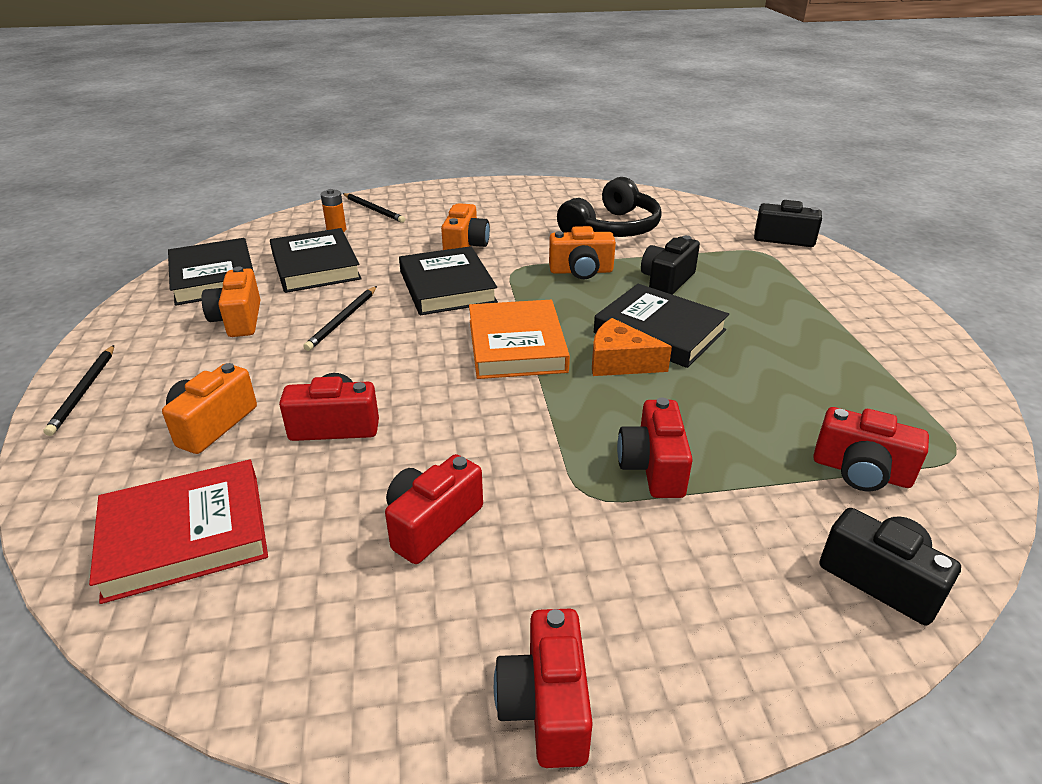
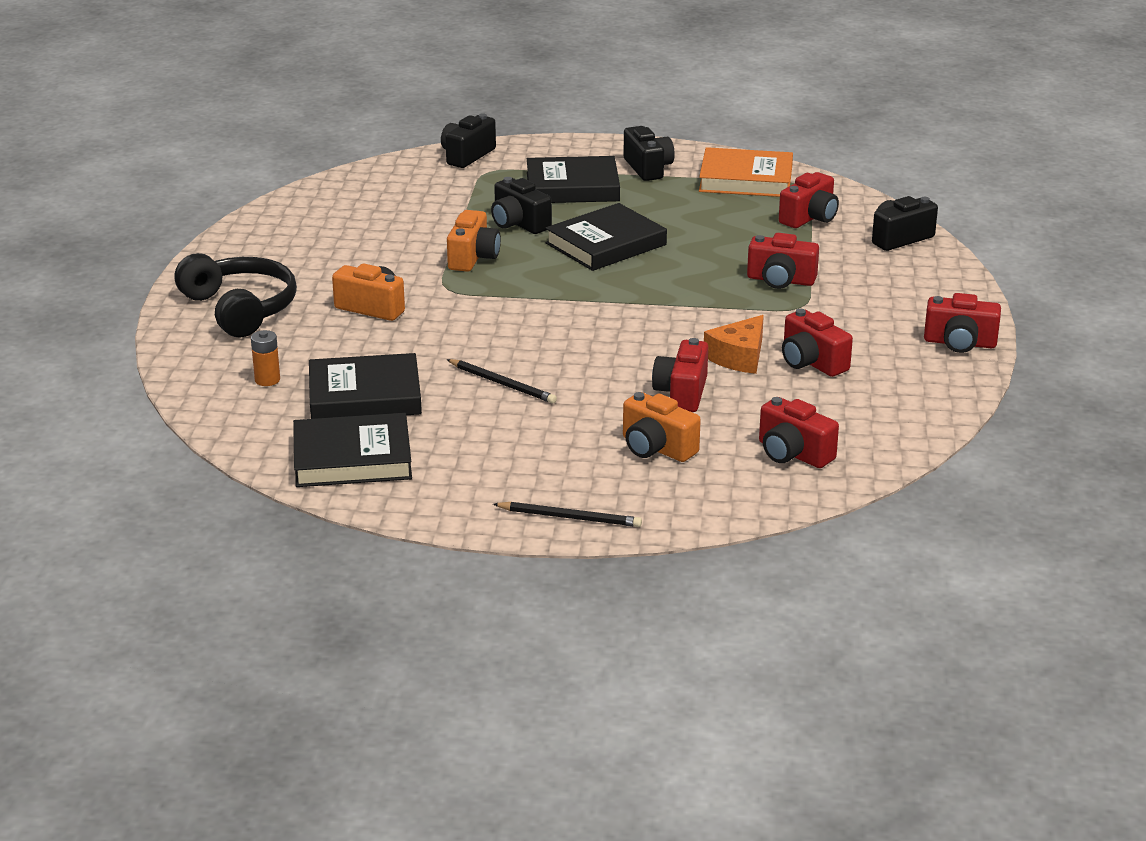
camera: 75 degrees left, 5 degrees down
(185, 535) = (793, 454): red book -> red camera
(238, 320) = (469, 440): orange camera -> none
(374, 210) = (220, 353): black pencil -> none
(447, 287) = (464, 326): black book -> black book (572, 187)
(516, 345) = (596, 306): orange book -> orange book (746, 179)
(612, 229) = (385, 227): black headphones -> black headphones (240, 309)
(620, 362) = (645, 268): orange cheese -> orange cheese (739, 357)
(868, 331) = (648, 168): none -> black camera

